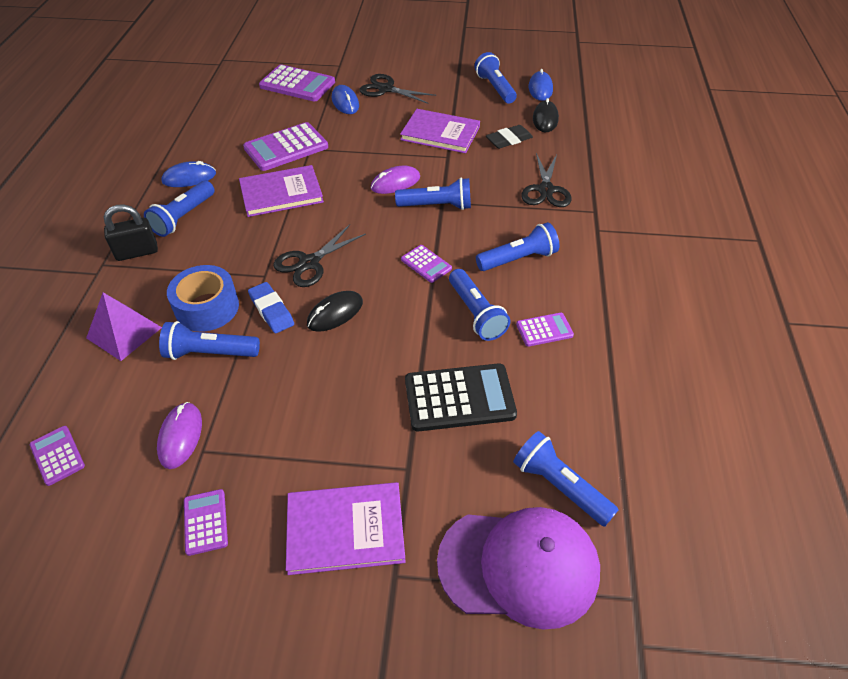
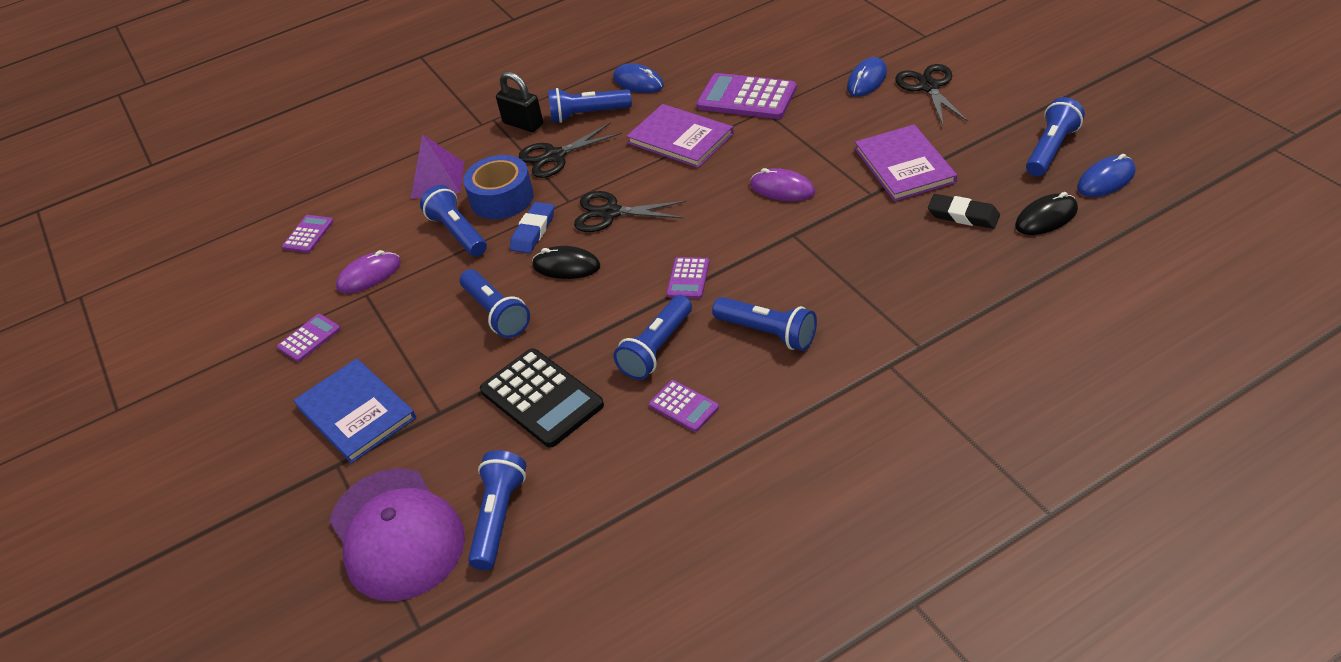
camera: 60 degrees right, 5 degrees down
(297, 84) = (852, 37): purple calculator -> none
(345, 529) = (356, 412): purple book -> blue book
(437, 206) = (781, 234): blue flashlight -> blue flashlight (496, 313)
(545, 190) = (908, 290): black scissors -> black scissors (555, 156)

